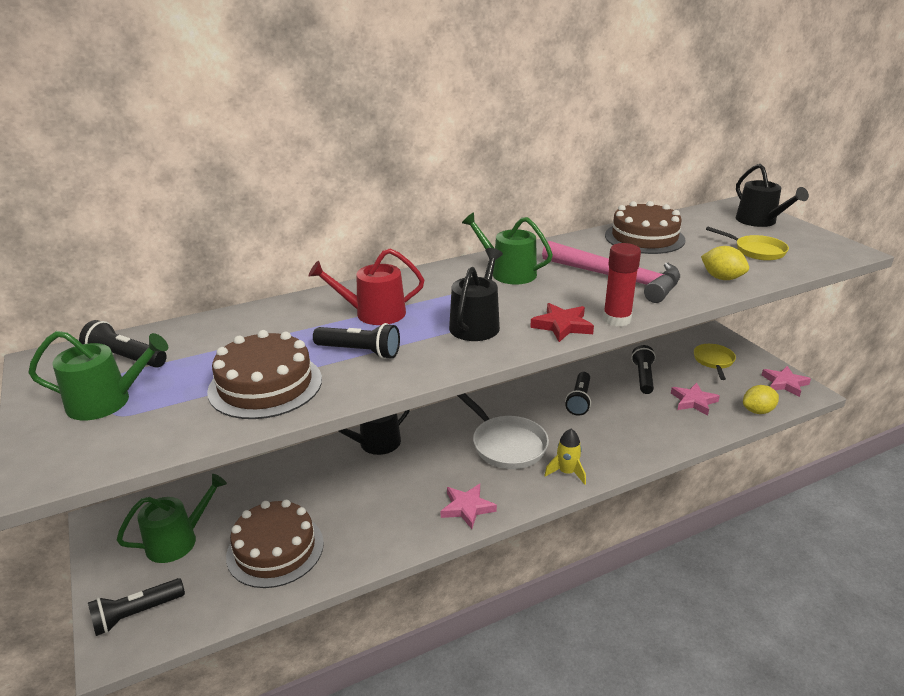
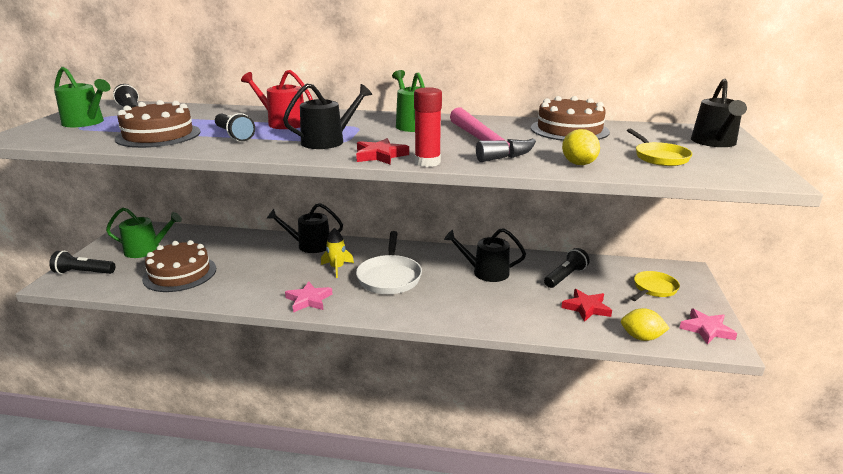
camera: 35 degrees right, 5 degrees down
(567, 472) = (406, 309): yellow rocket -> yellow rocket (337, 268)
(579, 400) = (486, 272): black flashlight -> black watering can
(693, 401) = (586, 308): pink star -> red star

